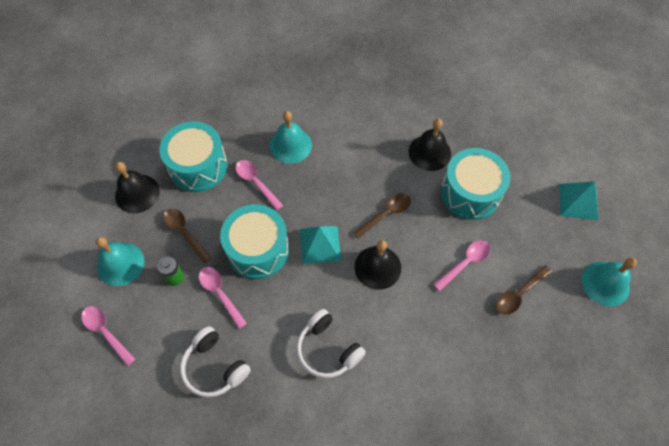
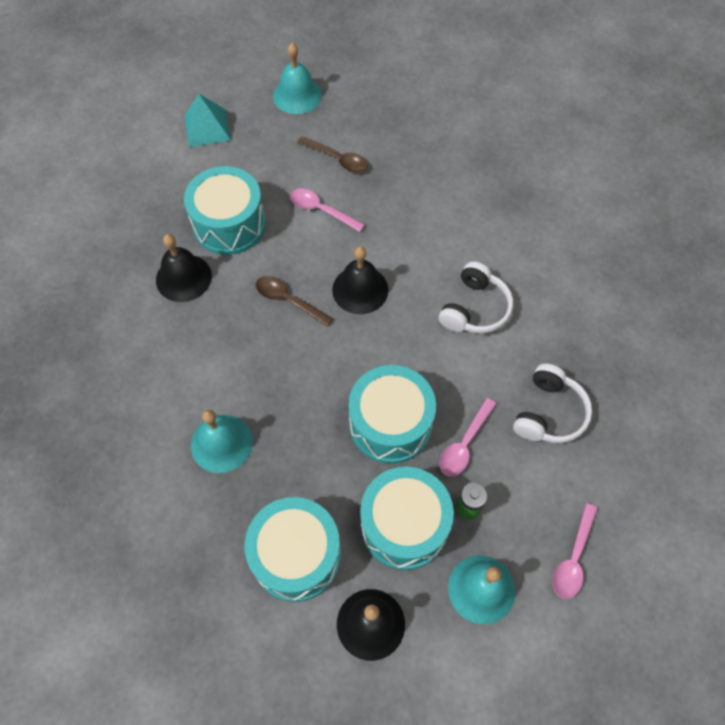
camera: 110 degrees left, 0 degrees up
(184, 233) = (404, 525): brown spoon -> turquoise drum
(256, 183) = (296, 464): pink spoon -> none
(320, 244) = (356, 357): turquoise pyramid -> none

